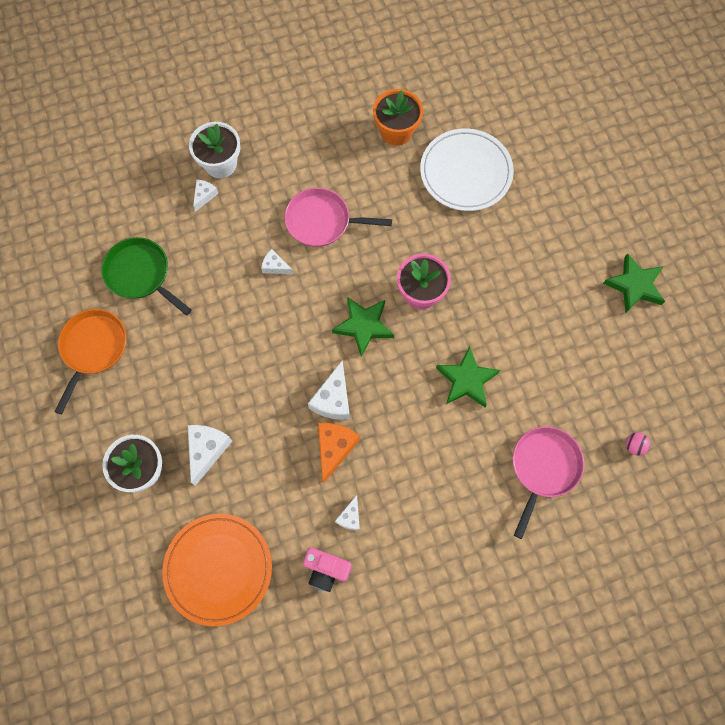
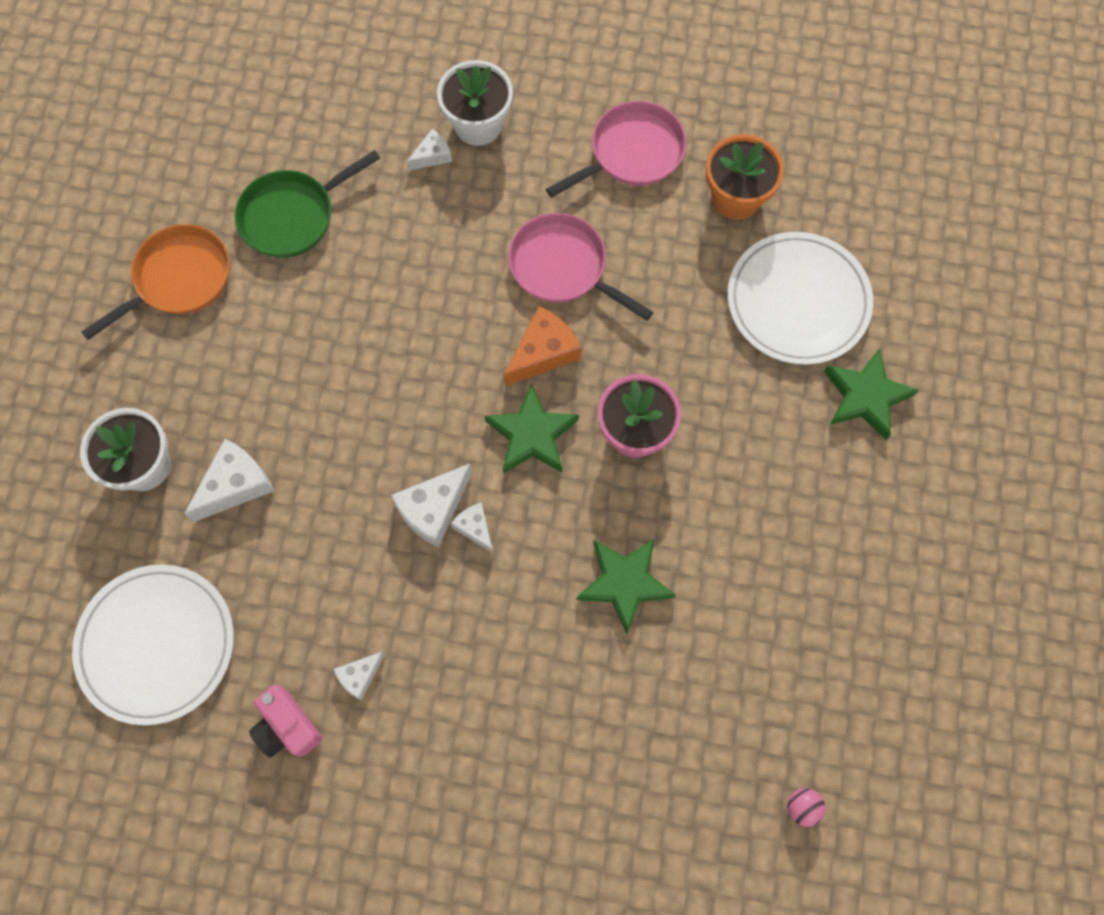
camera: 30 degrees right, 0 degrees up
(141, 274) = (292, 216): green pan -> green pan turned 105 degrees counterclockwise
(218, 569) = (157, 644): orange plate -> white plate
(275, 266) = (466, 294): white cheese -> white cheese (475, 528)
(334, 448) = (395, 574): orange cheese -> orange cheese (543, 353)
(543, 468) = (656, 763): pink pan -> pink pan (632, 153)
(634, 285) = (943, 584): green star -> green star (865, 397)

